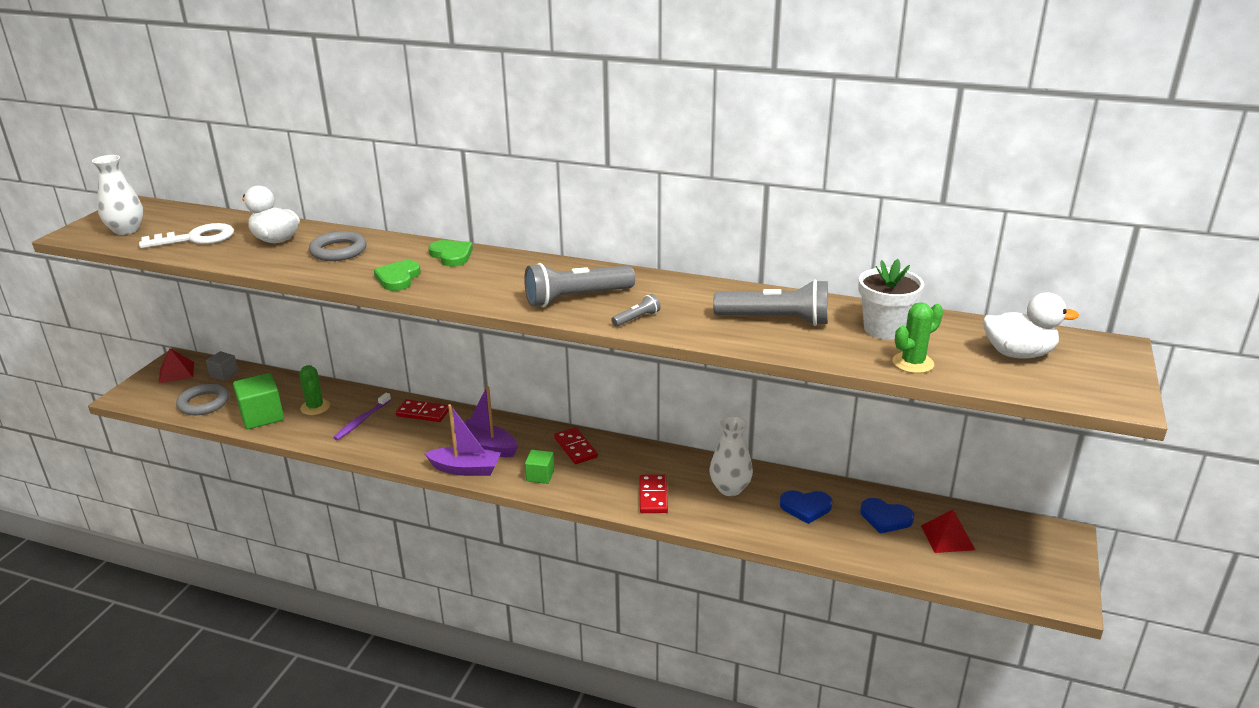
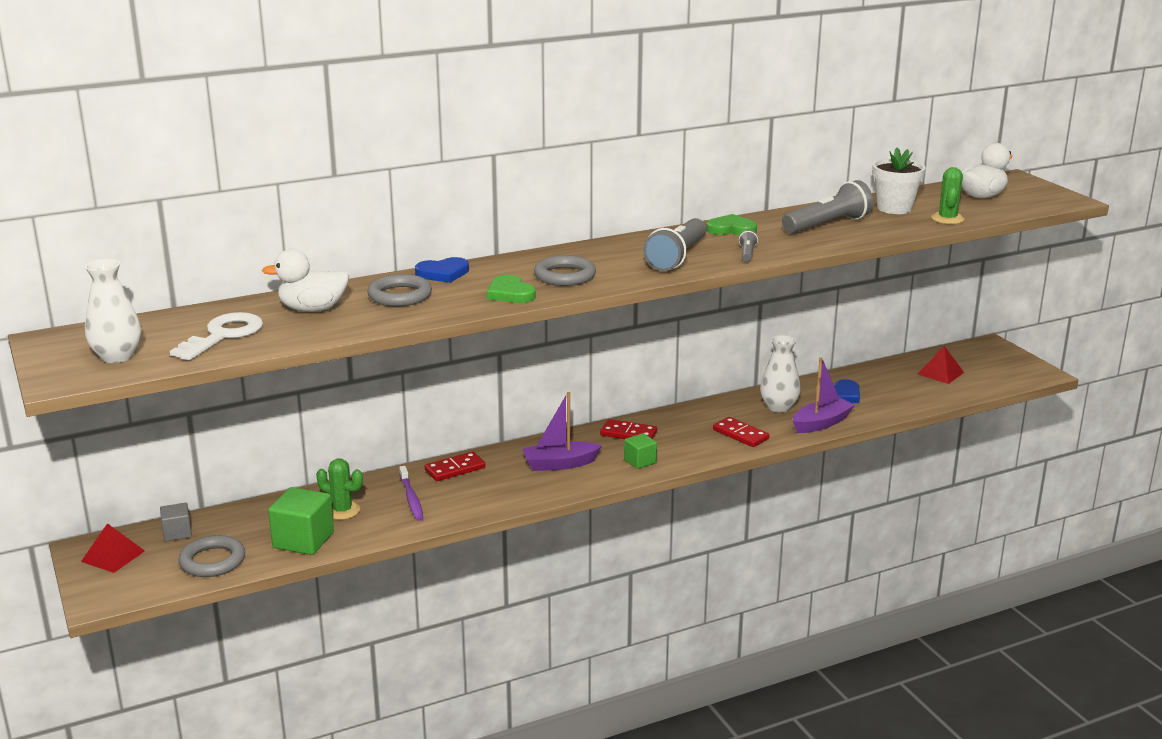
camera: 45 degrees left, 5 degrees down
(451, 255) = (508, 266): green heart -> green heart (731, 229)
(464, 279) = (565, 276): none -> grey ring
(466, 469) = (575, 485): purple boat -> purple boat (821, 423)
(885, 518) = (893, 379): blue heart -> blue heart (443, 273)

